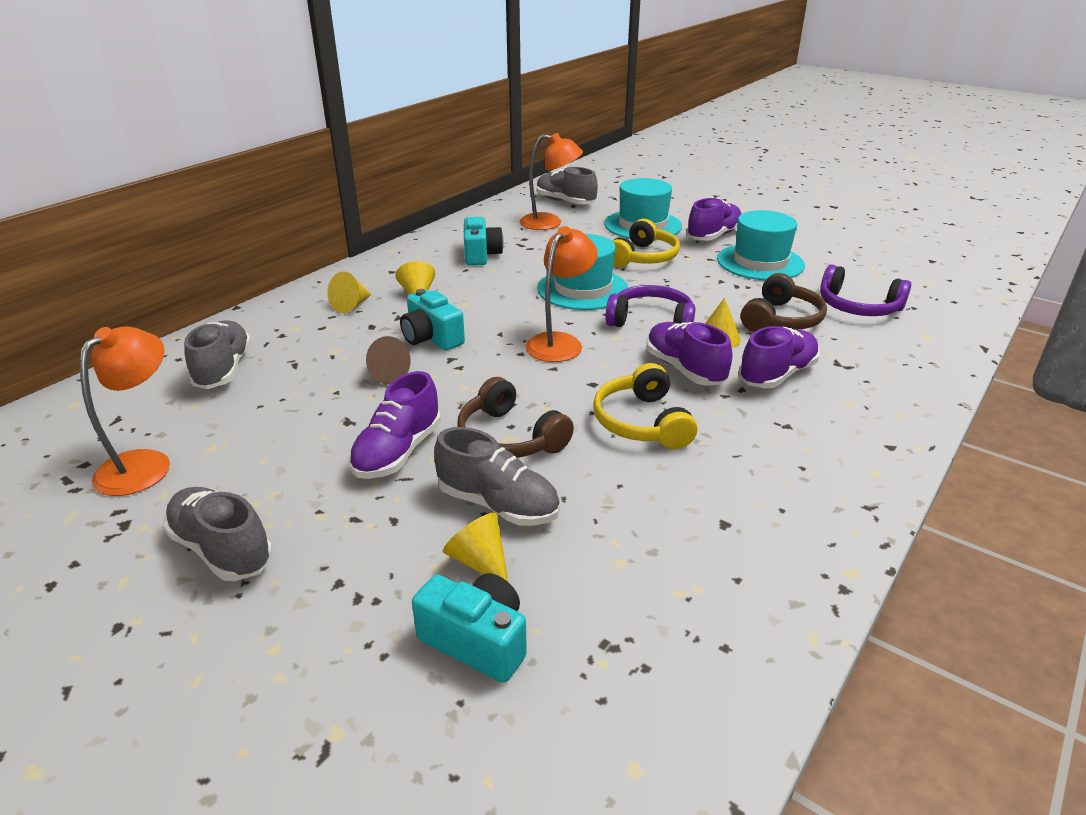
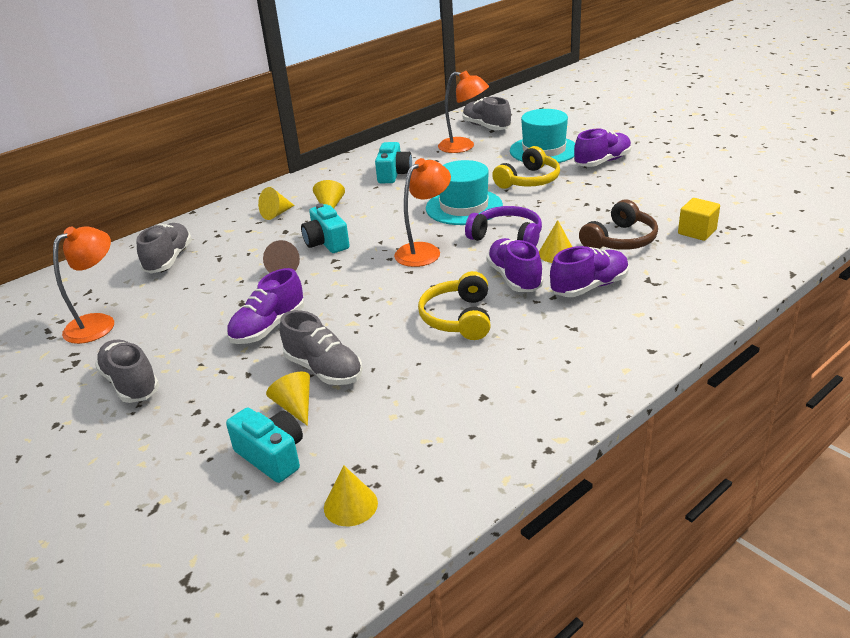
camera: 15 degrees right, 0 degrees up
(509, 438) = (352, 323): brown headphones -> none
(623, 705) = (350, 505): none -> yellow cone
(760, 262) = (631, 188): turquoise hat -> none
(858, 307) = (697, 232): purple headphones -> yellow cube

